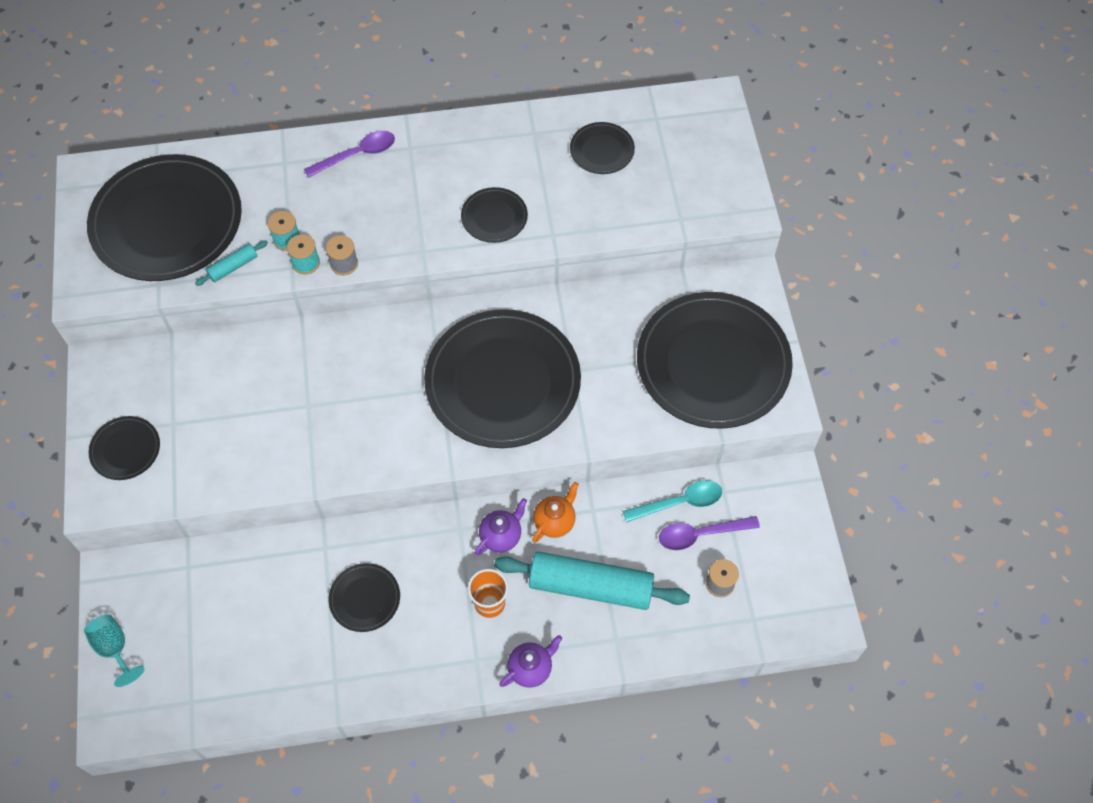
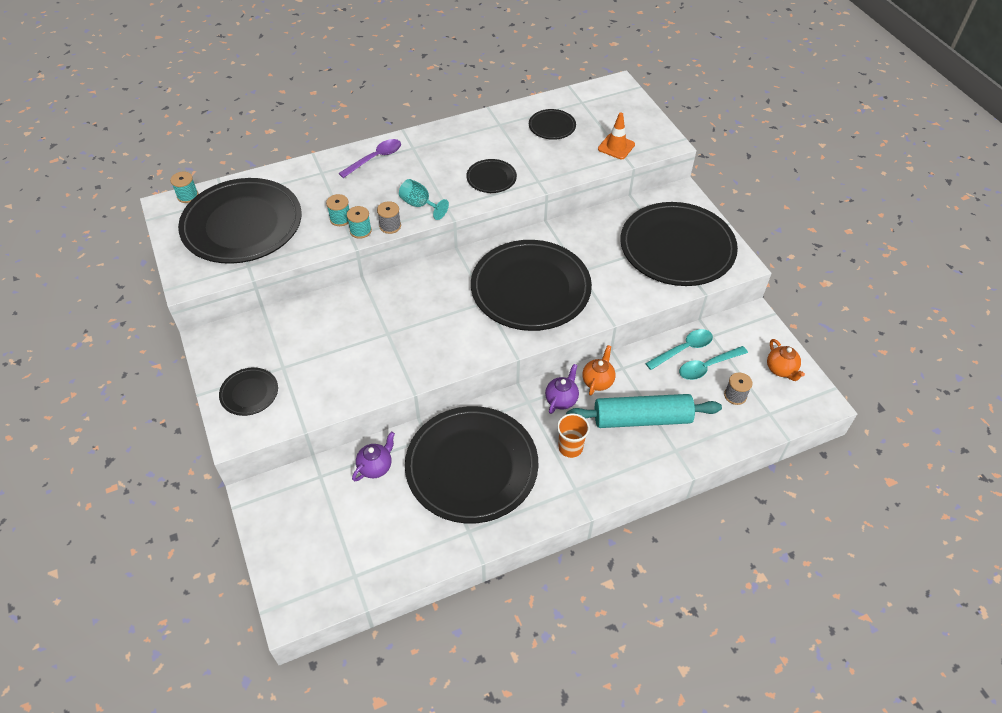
camera: 15 degrees left, 10 degrees down
(113, 164) = (187, 196): none -> turquoise spool
(114, 648) = (276, 550): turquoise goblet -> turquoise goblet (420, 205)
(233, 267) = (304, 243): turquoise rolling pin -> none
(364, 598) = (471, 466): black plate -> black plate, size x2.28
(530, 668) = (619, 486): purple teapot -> purple teapot (376, 467)
(675, 201) = (616, 147): none -> orange traffic cone
(700, 534) = (707, 367): purple spoon -> turquoise spoon
(793, 562) = (781, 370): none -> orange teapot

